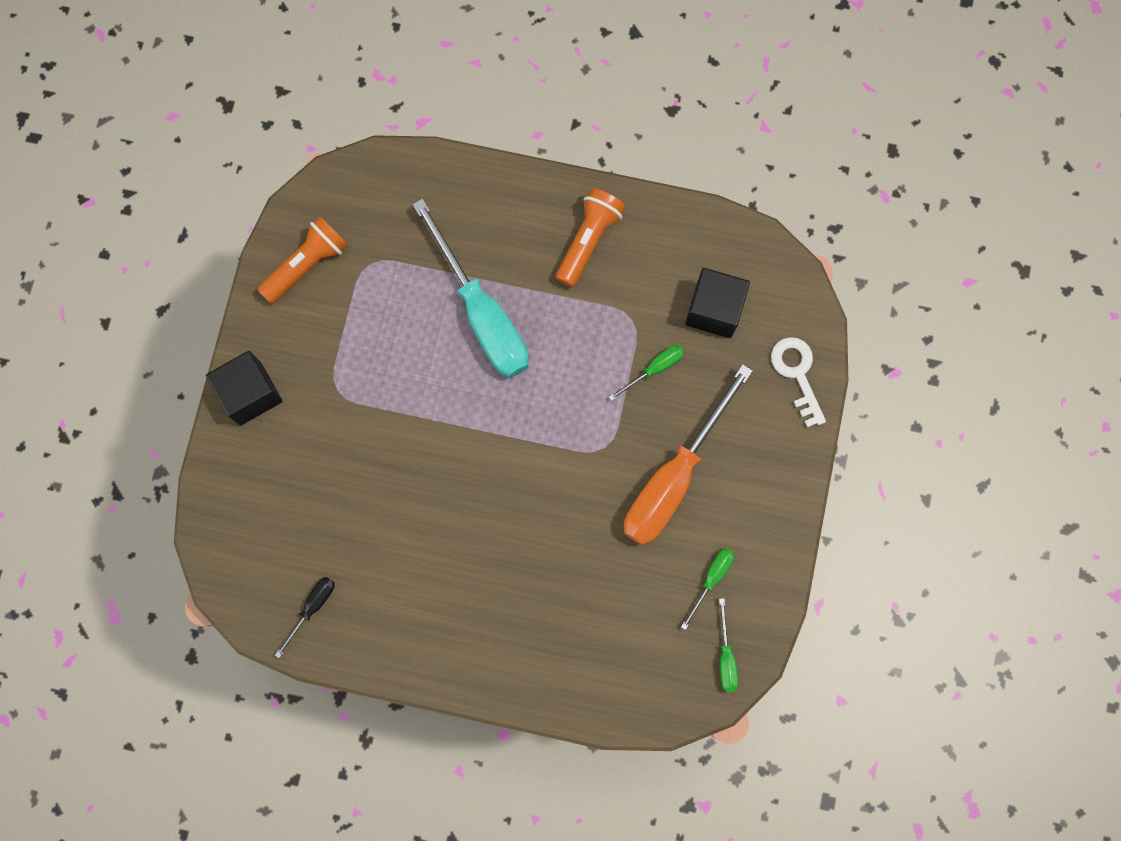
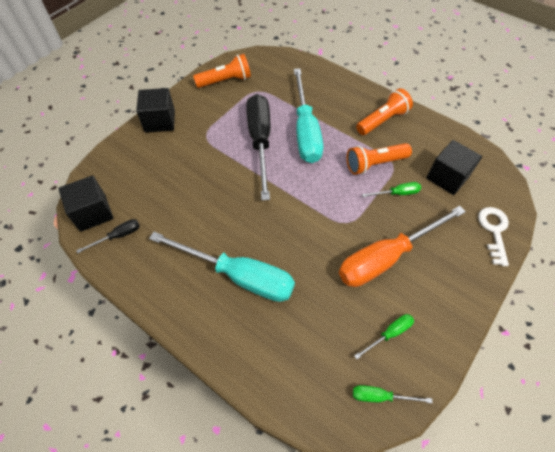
camera: 25 degrees right, 20 degrees down
(255, 590) = (93, 213): none -> black cube
(424, 364) = (260, 141): none -> black screwdriver
(499, 589) = (238, 275): none -> turquoise screwdriver
(606, 331) = (375, 164): none -> orange flashlight
(726, 657) = (380, 396): green screwdriver -> green screwdriver turned 75 degrees clockwise

